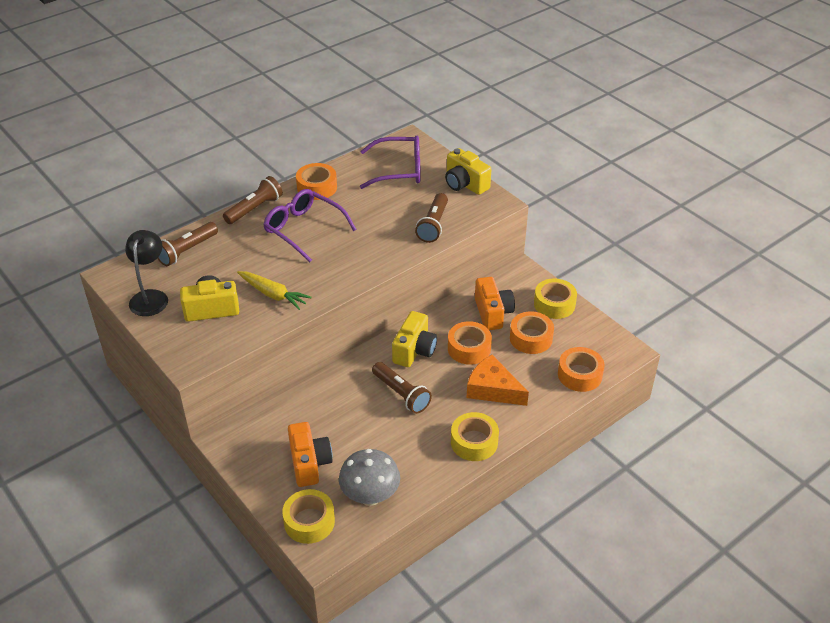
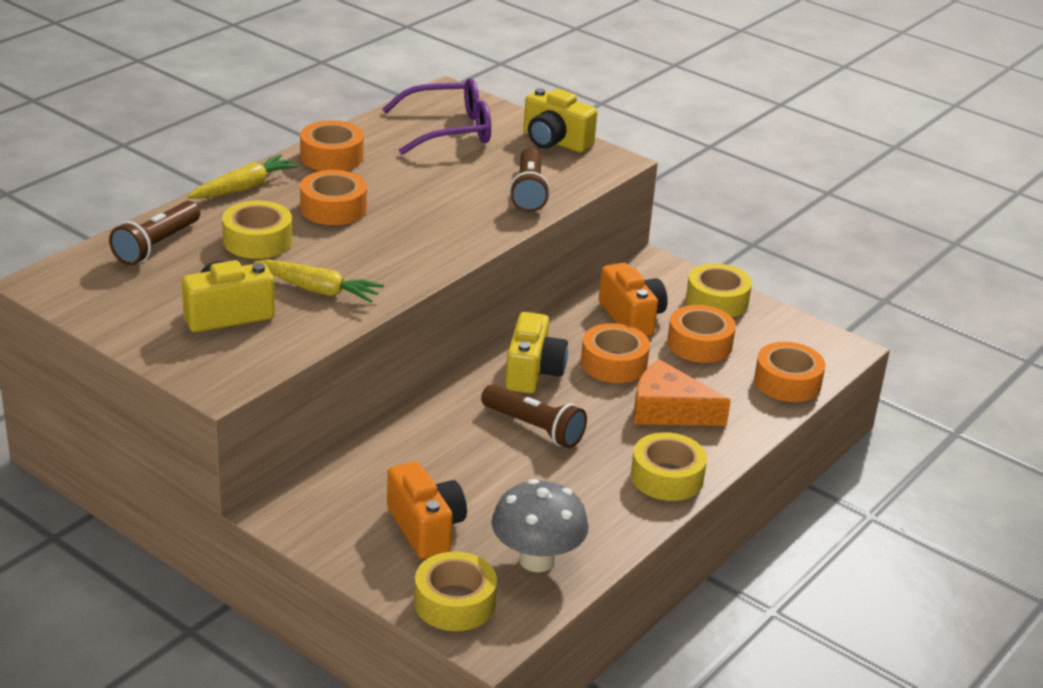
camera: 15 degrees left, 10 degrees down
(150, 297) = (120, 306): black lamp -> none
(249, 252) = (257, 241): none -> yellow tape
(255, 209) = (244, 187): brown flashlight -> yellow carrot
(304, 229) = (333, 208): purple glasses -> orange tape

